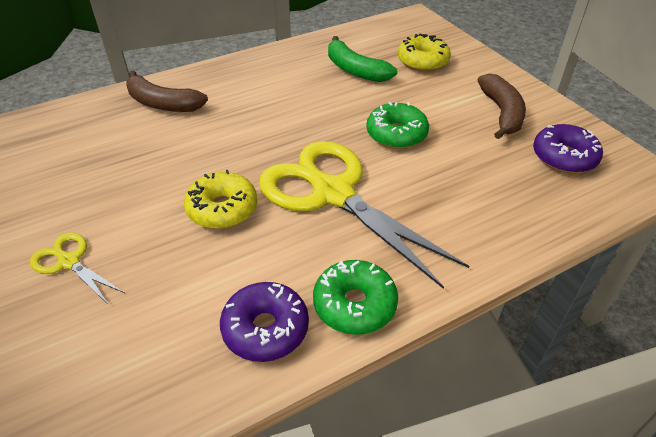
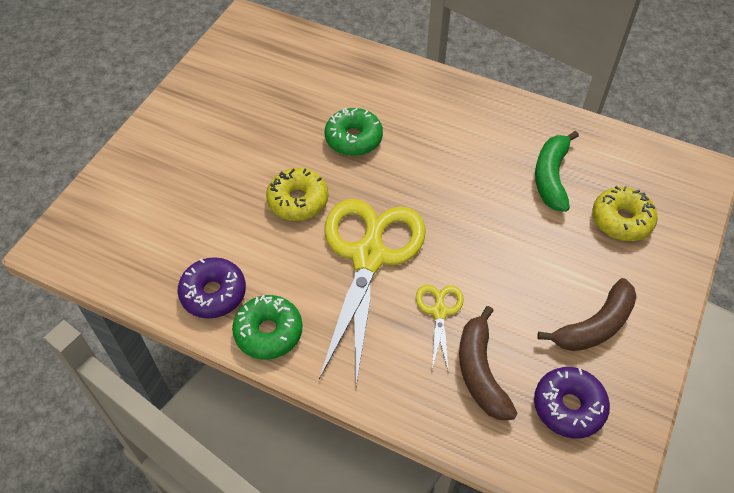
camera: 55 degrees right, 10 degrees up
(69, 261) = (192, 156): yellow scissors -> yellow scissors (439, 311)
(162, 103) = (378, 86): brown banana -> brown banana (480, 372)
(396, 134) = (482, 259): green donut -> green donut (353, 139)

